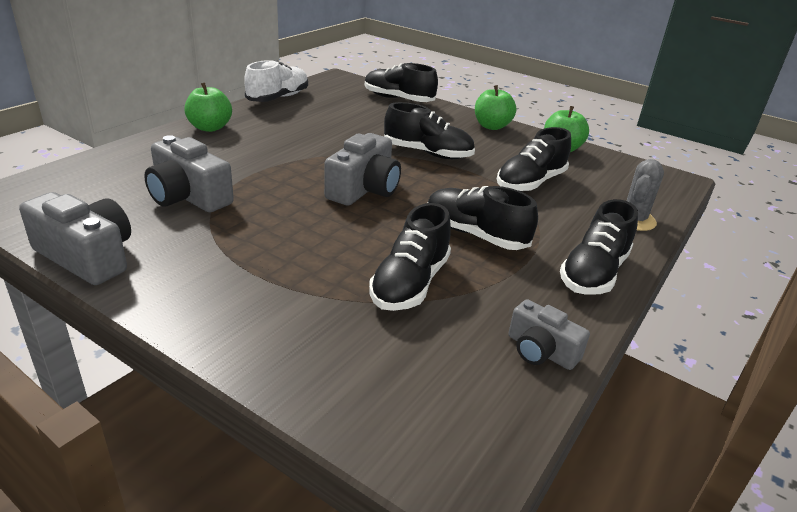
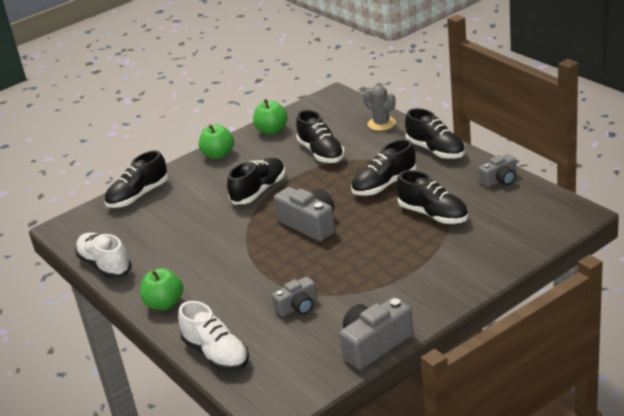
camera: 65 degrees left, 0 degrees up
(112, 159) = (216, 354): none -> white shoe
(188, 196) = (298, 307): grey camera -> grey camera, size x0.62

